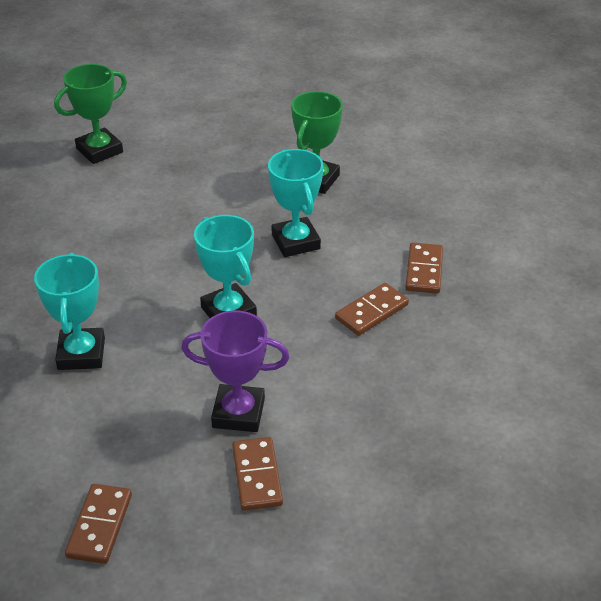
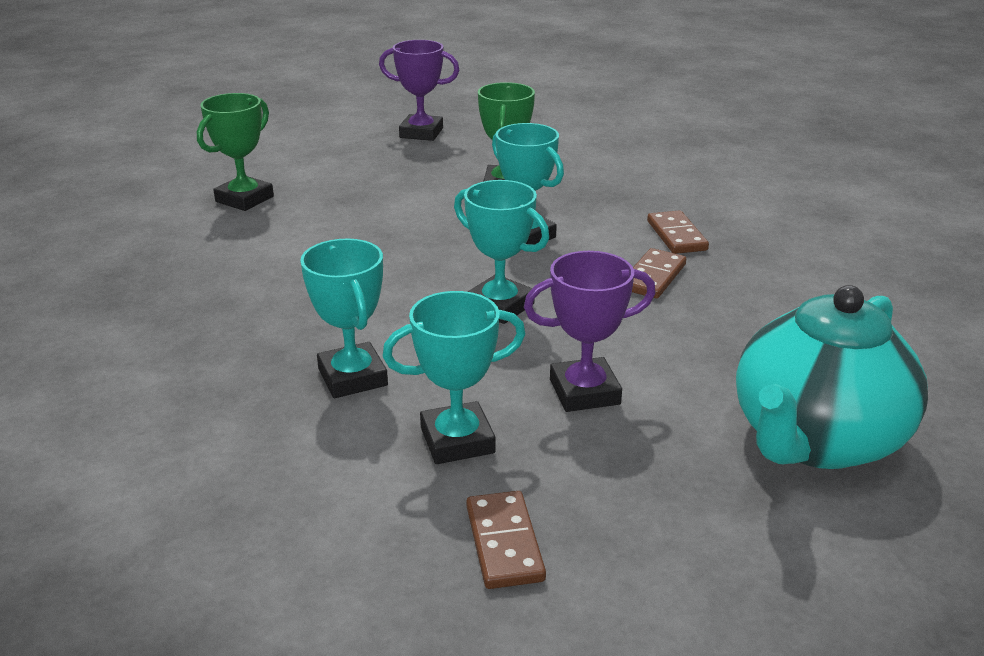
camera: 20 degrees left, 10 degrees down
(120, 431) = (457, 440): none -> turquoise trophy
(257, 476) = (654, 445): brown domino -> none
(284, 100) = (421, 133): none -> purple trophy
(381, 507) = (815, 440): none -> turquoise teapot

